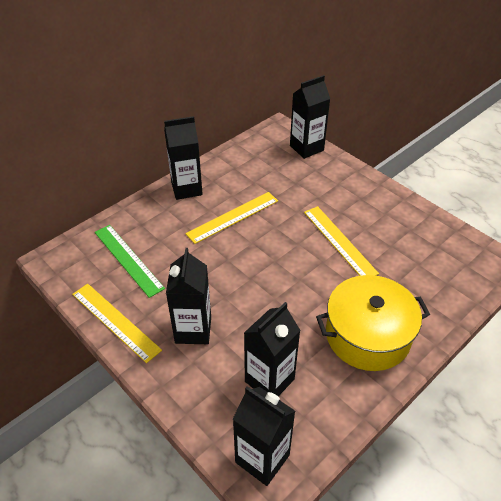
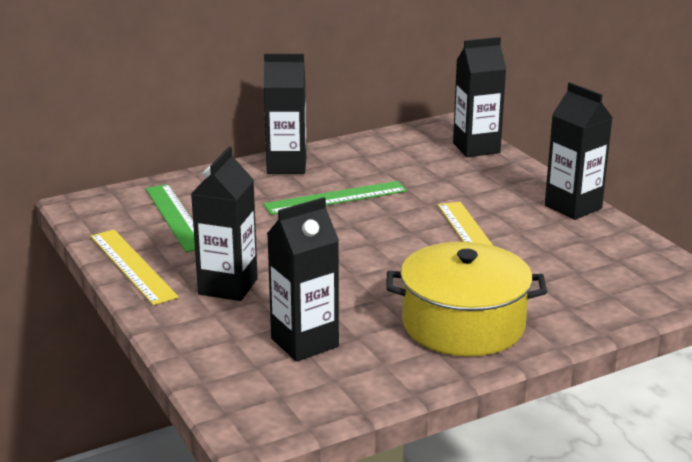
camera: 15 degrees right, 20 degrees down
(233, 217) = (336, 198): yellow ruler -> green ruler
(262, 458) = (258, 405): black carton -> black carton (573, 207)

